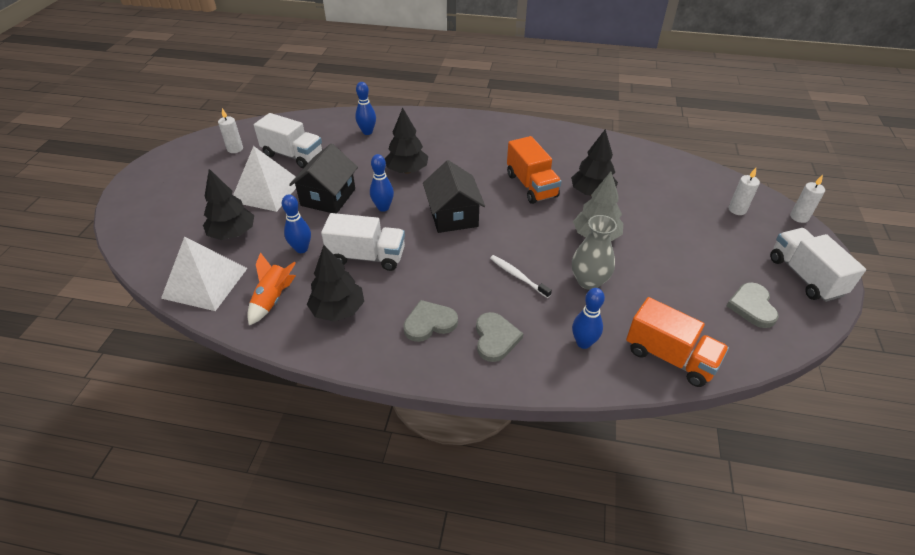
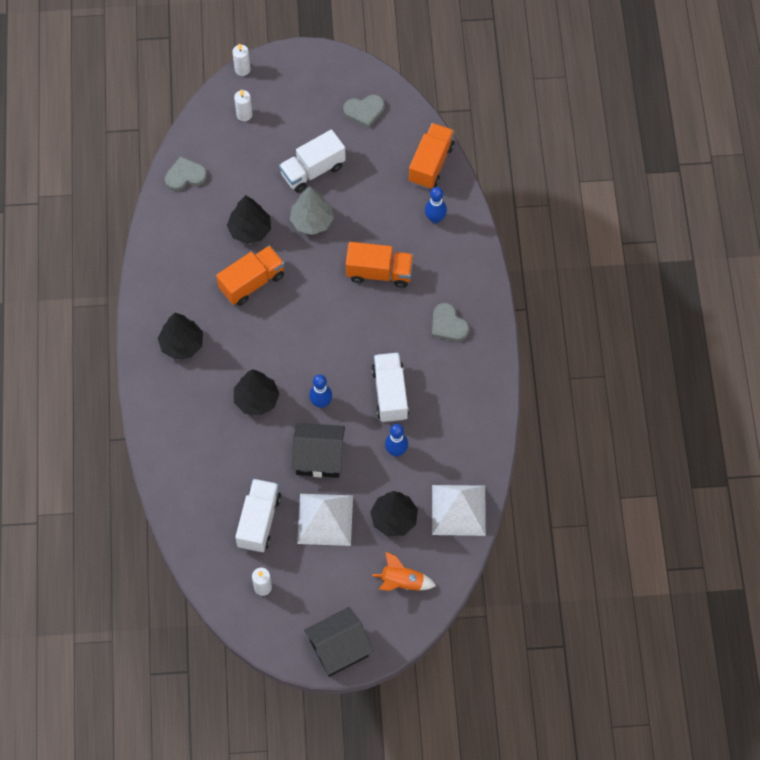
camera: 105 degrees left, 20 degrees up
(273, 299) = (459, 447): orange rocket -> orange rocket (402, 582)
(338, 310) = (455, 394): black tree -> black tree (182, 344)
(367, 132) = (195, 462): blue bowling pin -> none
(453, 216) = (316, 339): black house -> black house (339, 648)
(495, 338) = (449, 276): grey heart -> grey heart (185, 176)
(518, 276) = (379, 272): white toothbrush -> orange truck
(589, 281) = (369, 221): grey vase -> none
(805, 276) = (319, 74): white truck -> white truck (313, 170)

